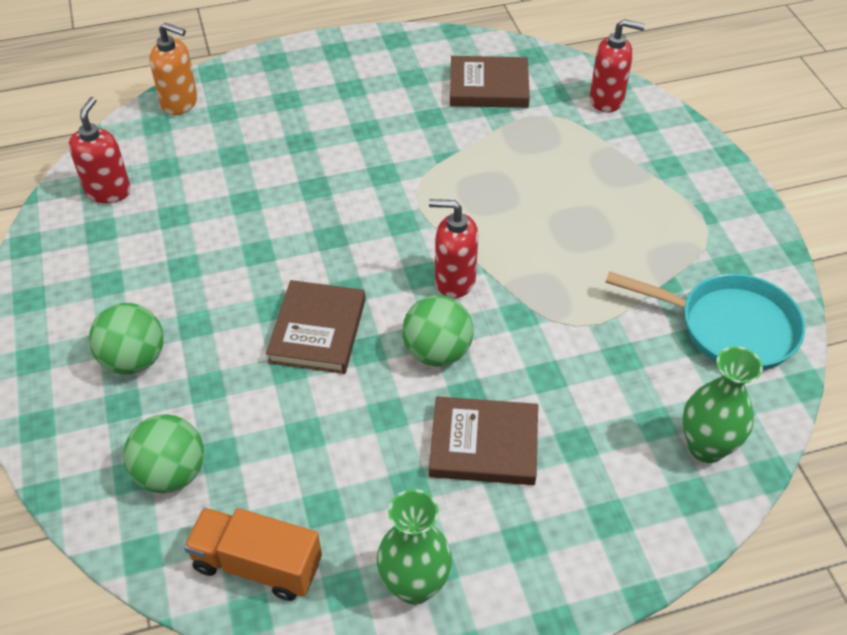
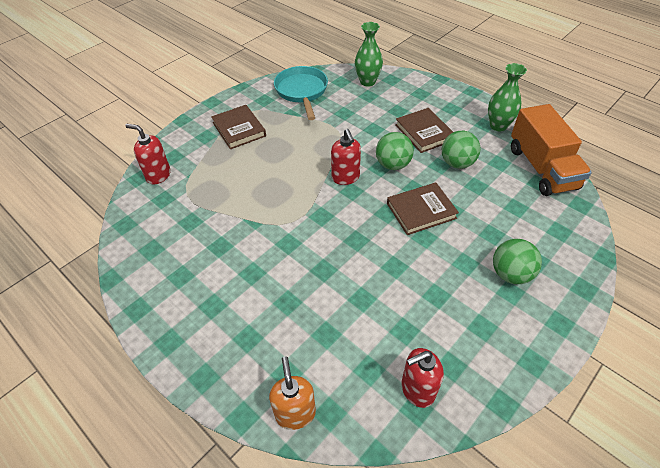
camera: 120 degrees left, 0 degrees up
(171, 473) = (542, 218): green ball -> green ball (457, 163)
(257, 565) = (541, 168): orange truck -> orange truck, size x1.50
(488, 86) = (171, 231): brown book -> brown book (239, 129)
(607, 100) = (158, 175): red soap dispenser -> red soap dispenser turned 45 degrees counterclockwise

